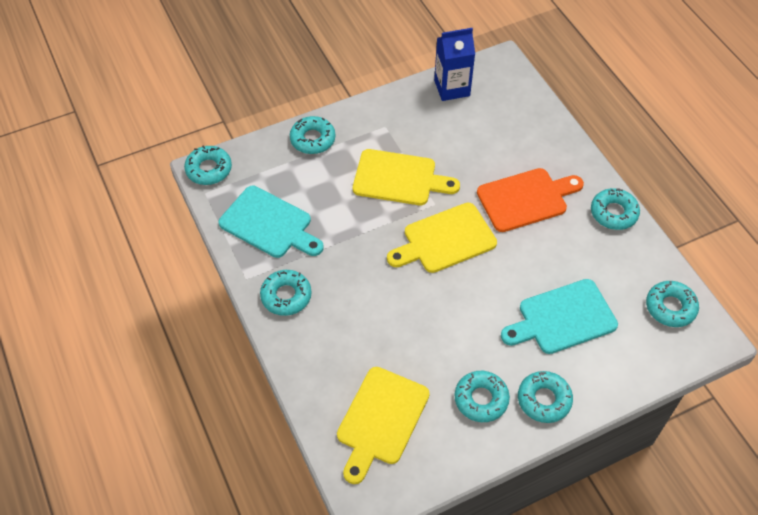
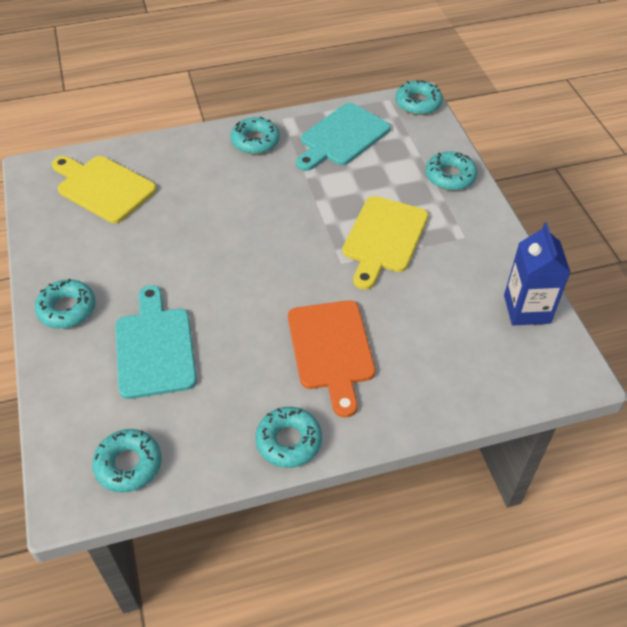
camera: 100 degrees right, 5 degrees down
(445, 239) = (290, 264): yellow cutting board -> none
(481, 399) = (91, 260): turquoise donut -> none

